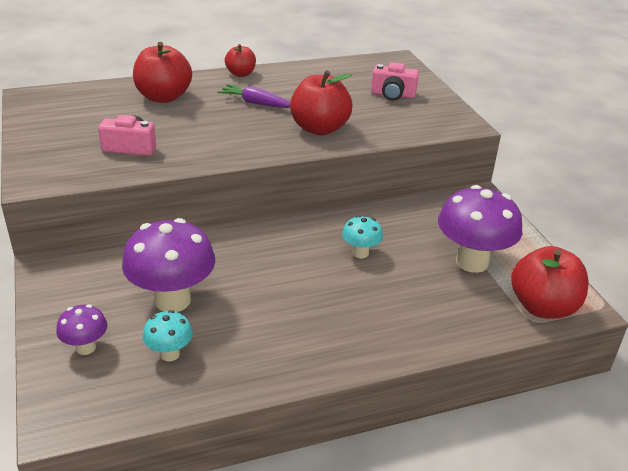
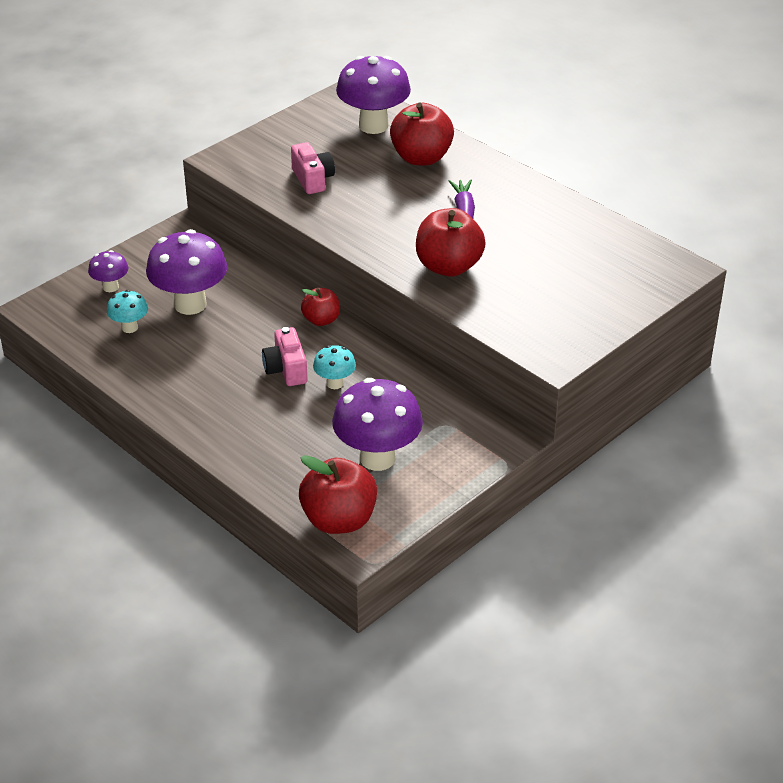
camera: 65 degrees right, 5 degrees up
(91, 101) = (373, 126): none -> purple mushroom
(241, 74) = (520, 180): red apple -> red apple (321, 320)
(393, 95) = (578, 291): pink camera -> pink camera (286, 369)

